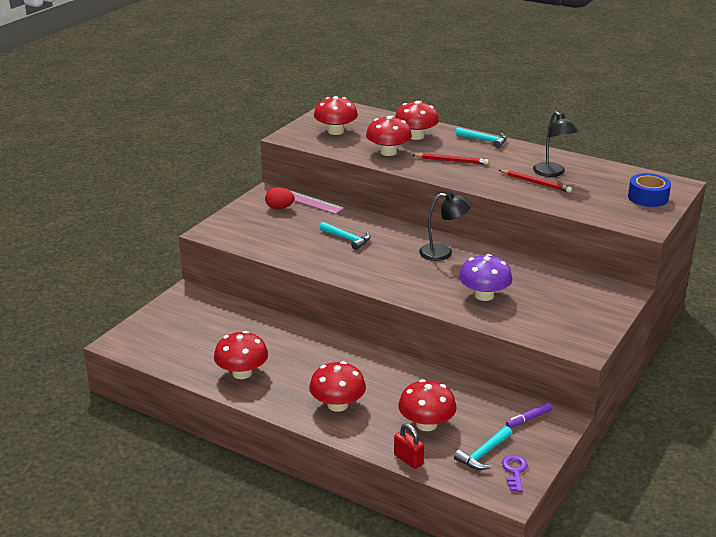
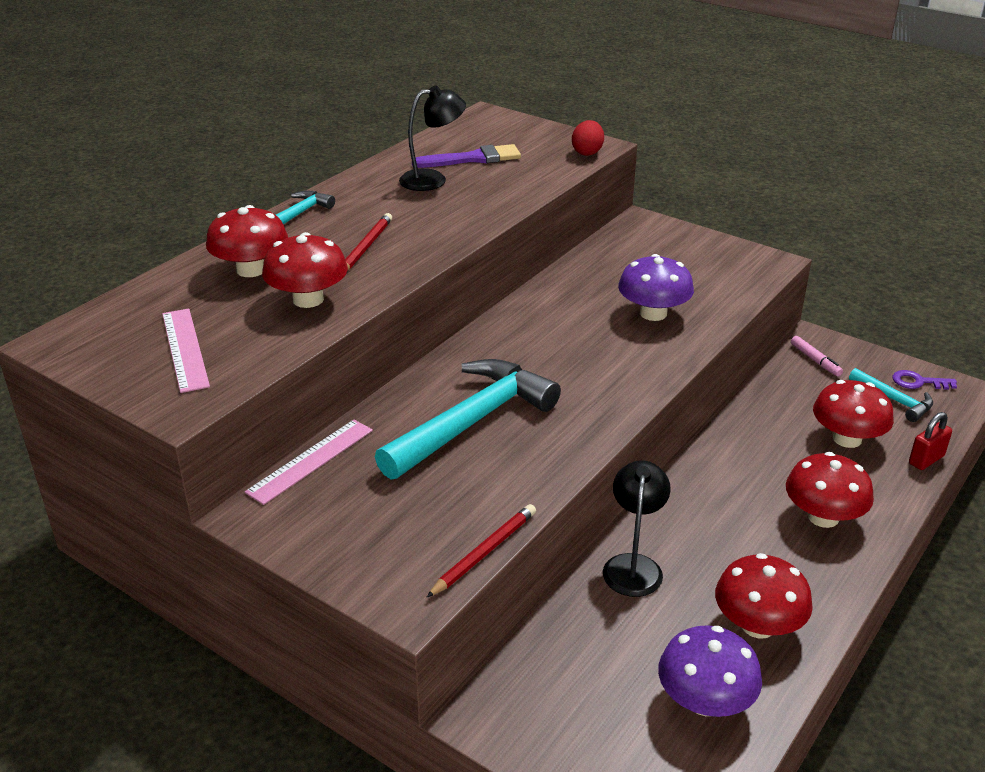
camera: 85 degrees left, 5 degrees up
(190, 353) = (705, 701): none -> purple mushroom
(279, 208) = (329, 499): red egg -> red egg (587, 152)
(335, 131) = (185, 349): red mushroom -> pink ruler
(347, 239) = (472, 422): turquoise hammer -> turquoise hammer, size x2.03
(443, 253) = (531, 334): black lamp -> black lamp (633, 565)
(528, 419) = (815, 360): purple marker -> pink marker
(535, 183) = (462, 194): red pencil -> red pencil (484, 552)
(593, 183) = (473, 159): none -> purple brush
(648, 197) = (519, 134): blue tape -> none

